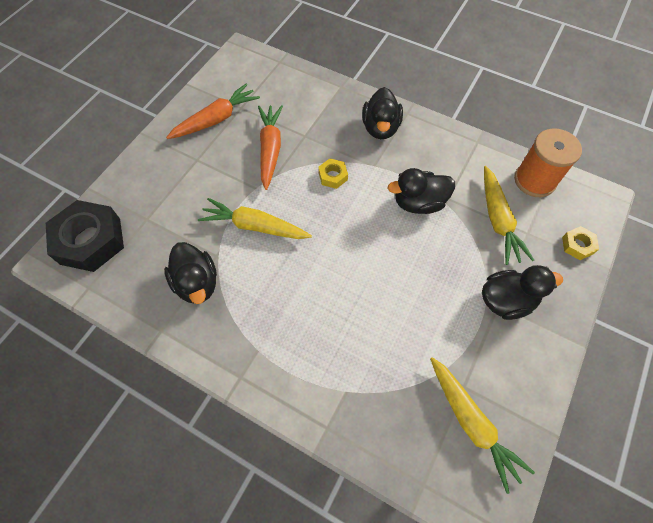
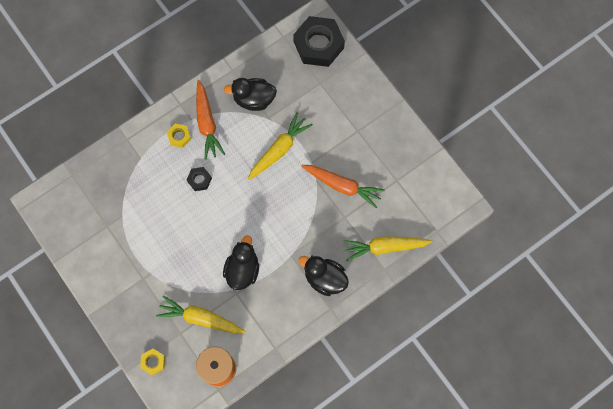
camera: 115 degrees right, 10 degrees up
(216, 119) = (392, 157): orange carrot -> orange carrot (207, 123)
(333, 176) = (296, 220): yellow nut -> yellow nut (179, 137)
(338, 298) = (199, 180): none -> black nut
(471, 423) = (86, 218): yellow carrot -> yellow carrot (385, 247)
(506, 300) = (142, 285): black duck -> none

